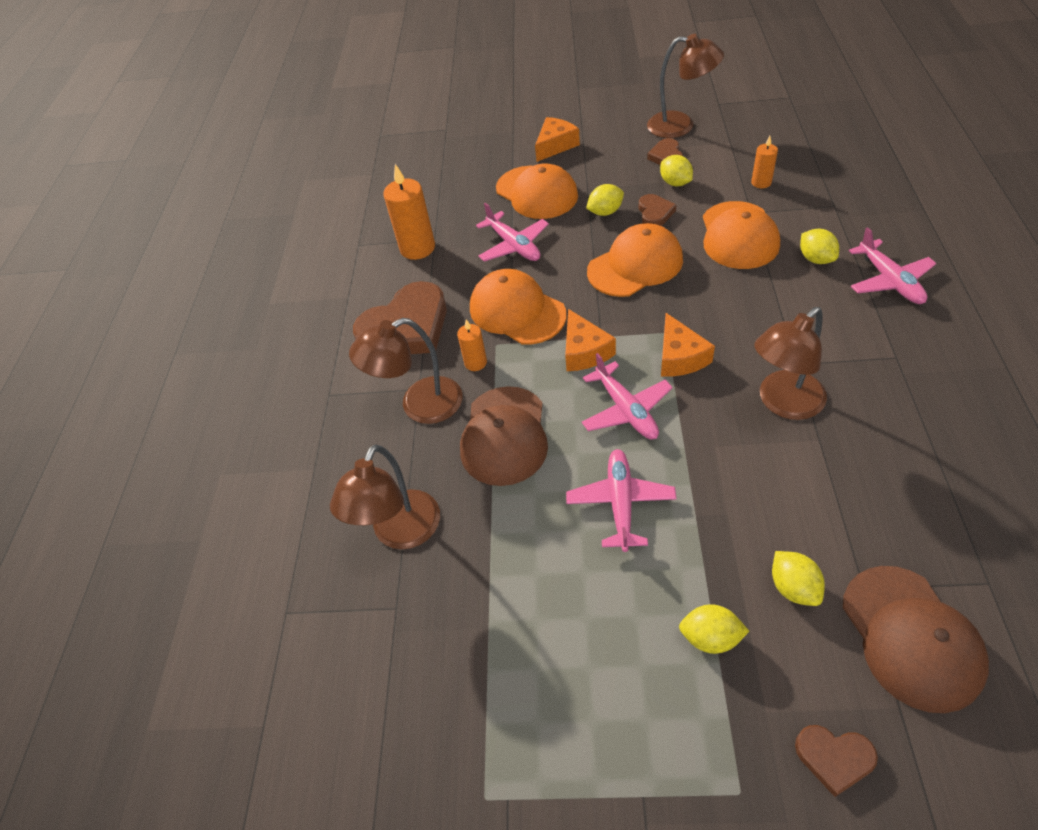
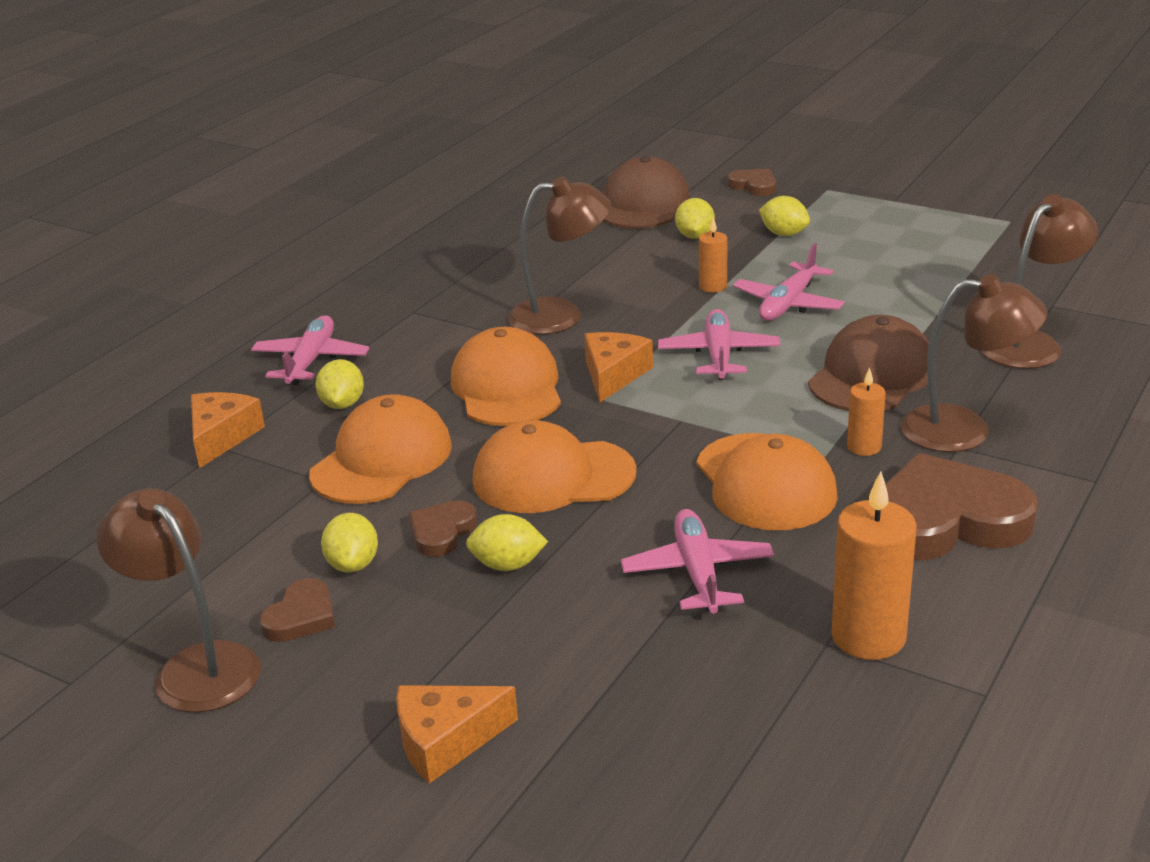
camera: 155 degrees left, 20 degrees down
(537, 193) = (579, 650): orange cap -> orange cap (507, 387)
(584, 351) = (715, 413): orange cheese -> orange cheese (221, 437)
(761, 182) = (248, 512): orange candle -> orange candle (713, 286)

